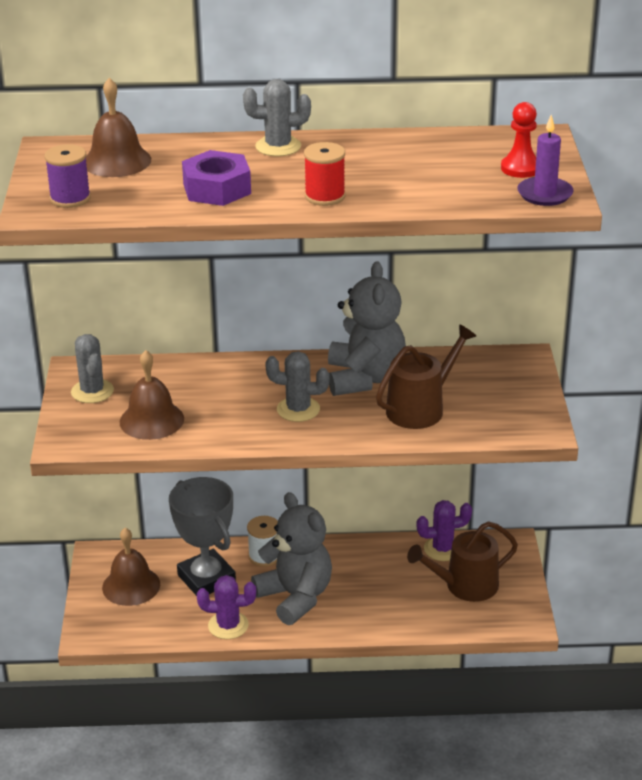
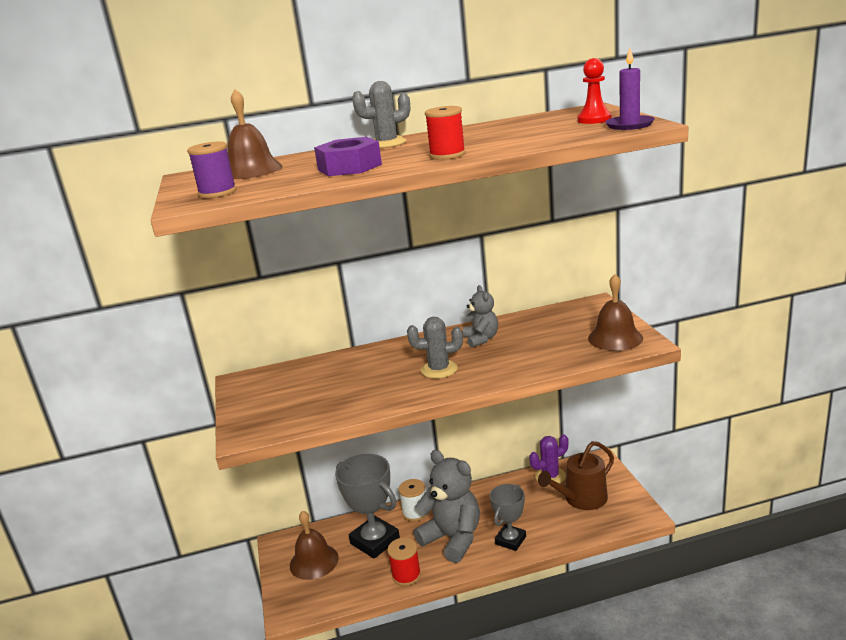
camera: 10 degrees left, 10 degrees down
(92, 391) = (258, 392): grey cactus -> none
(151, 420) = (317, 402): brown bell -> brown bell (615, 338)
(228, 625) = (406, 575): purple cactus -> red spool
(360, 614) = (510, 540): none -> grey trophy
(364, 378) = (481, 339): grey teddy bear -> grey teddy bear, size x0.54
(420, 408) = (538, 349): brown watering can -> none

